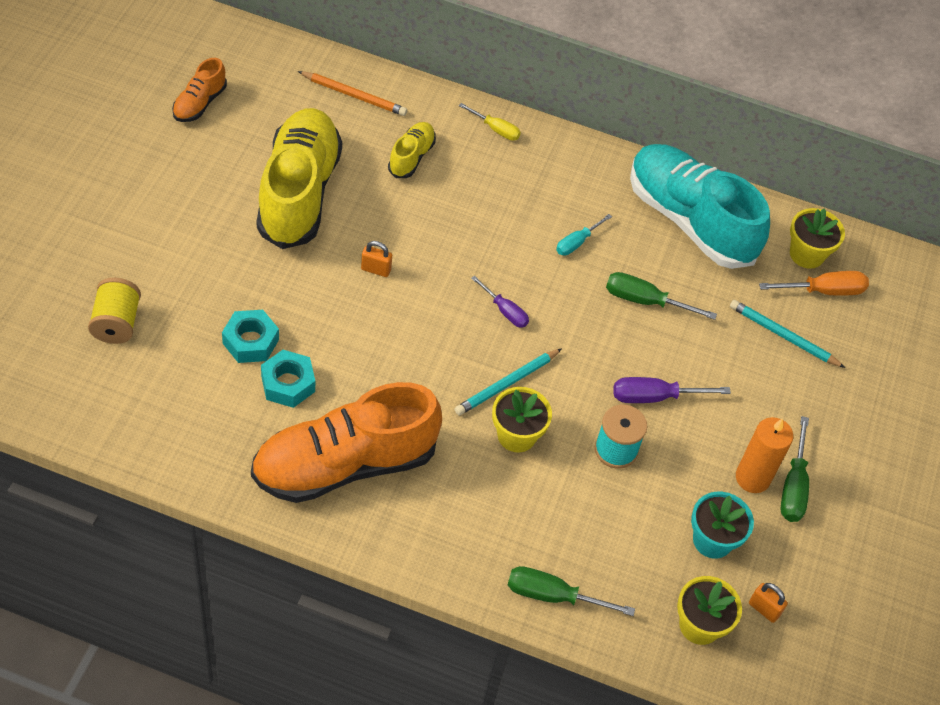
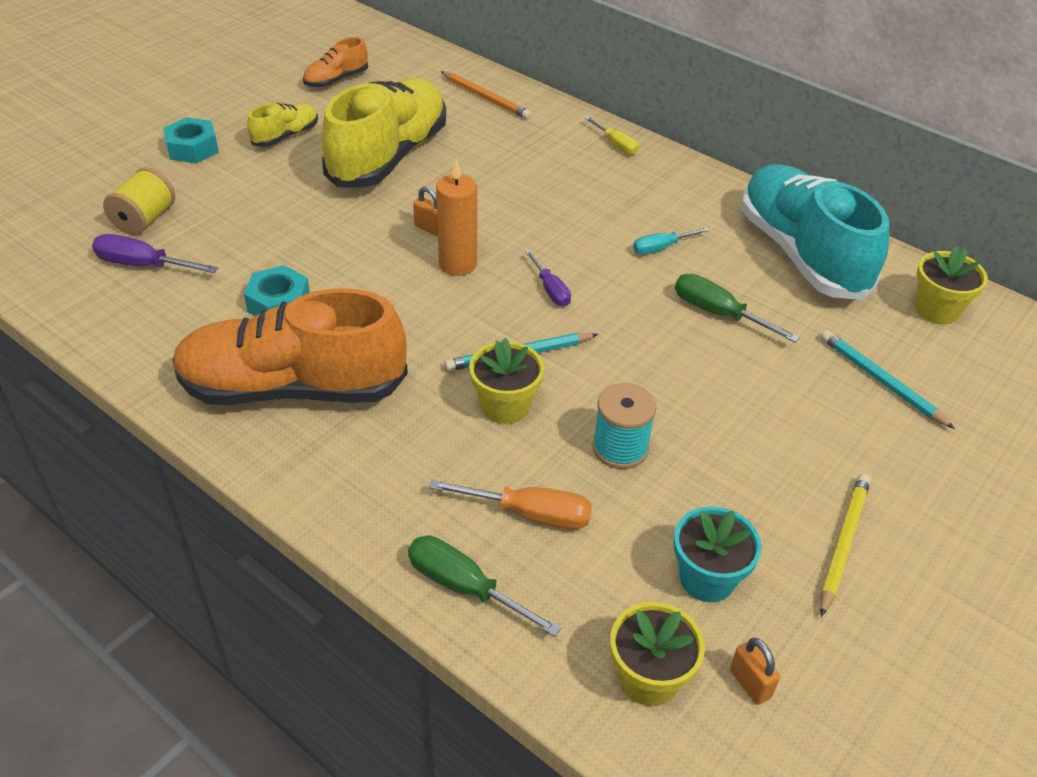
camera: 25 degrees right, 10 degrees down
(251, 341) = (264, 260): turquoise nut -> turquoise nut (193, 148)
(411, 157) = (517, 150): yellow shoe -> yellow shoe (285, 136)
(655, 397) = (693, 406): purple screwdriver -> purple screwdriver (144, 265)
(752, 478) = (788, 521): orange candle -> orange candle (457, 264)
(793, 486) = (843, 543): green screwdriver -> yellow pencil
(823, 291) = (948, 348): orange screwdriver -> orange screwdriver (529, 514)

